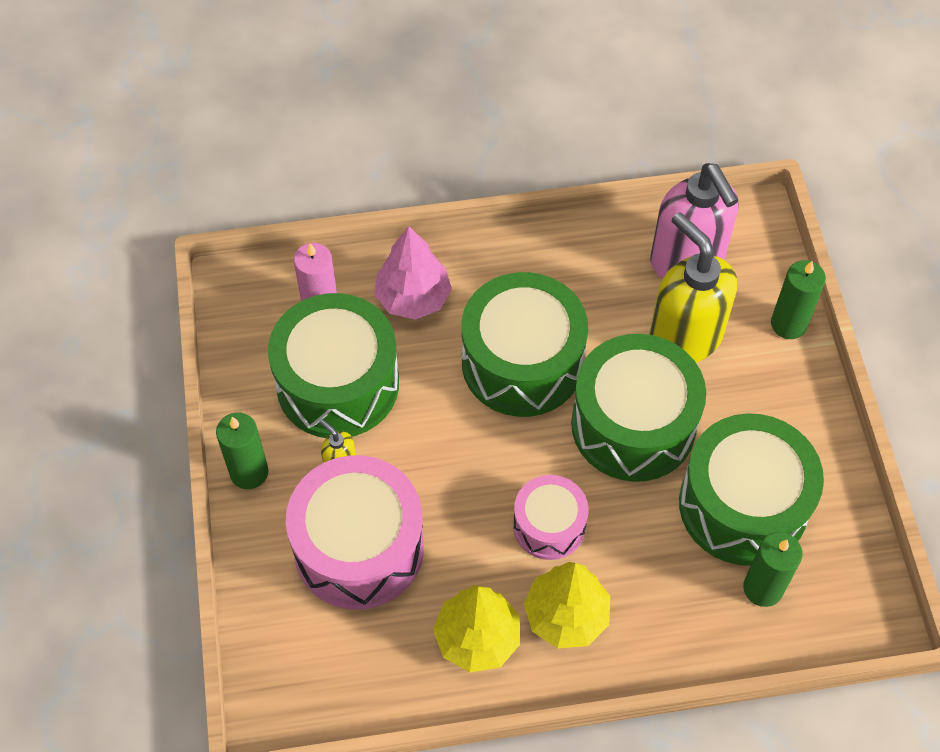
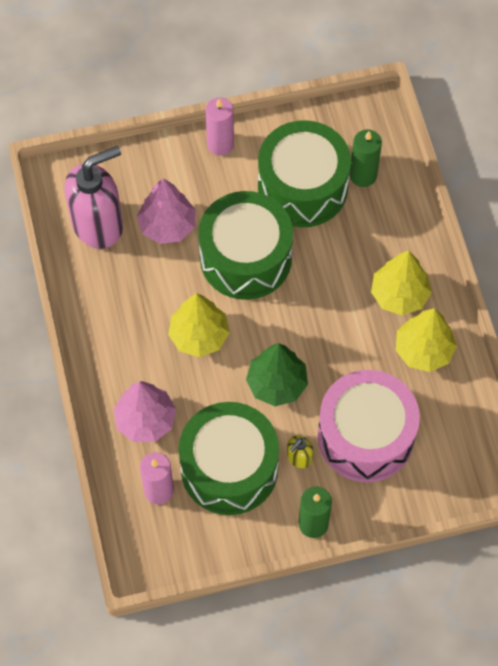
camera: 95 degrees left, 5 degrees up
(446, 447) = (277, 384): none -> green tree
(522, 362) = (199, 336): green drum -> yellow tree
(549, 526) = (333, 309): pink drum -> none
(684, 337) = (167, 225): yellow soap dispenser -> pink tree
(788, 324) = (151, 157): green candle -> none
(811, 407) = (220, 144): none -> pink candle

